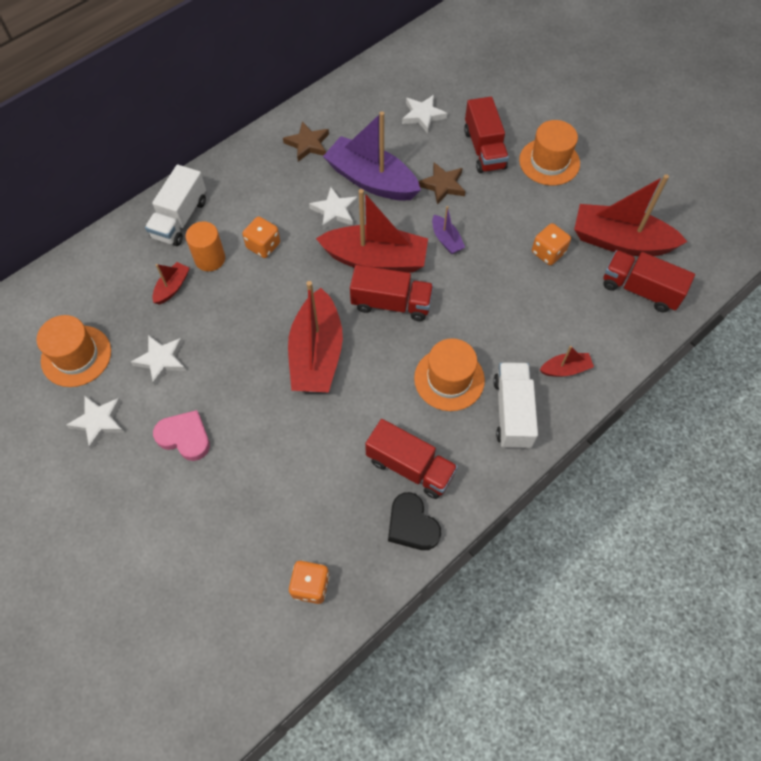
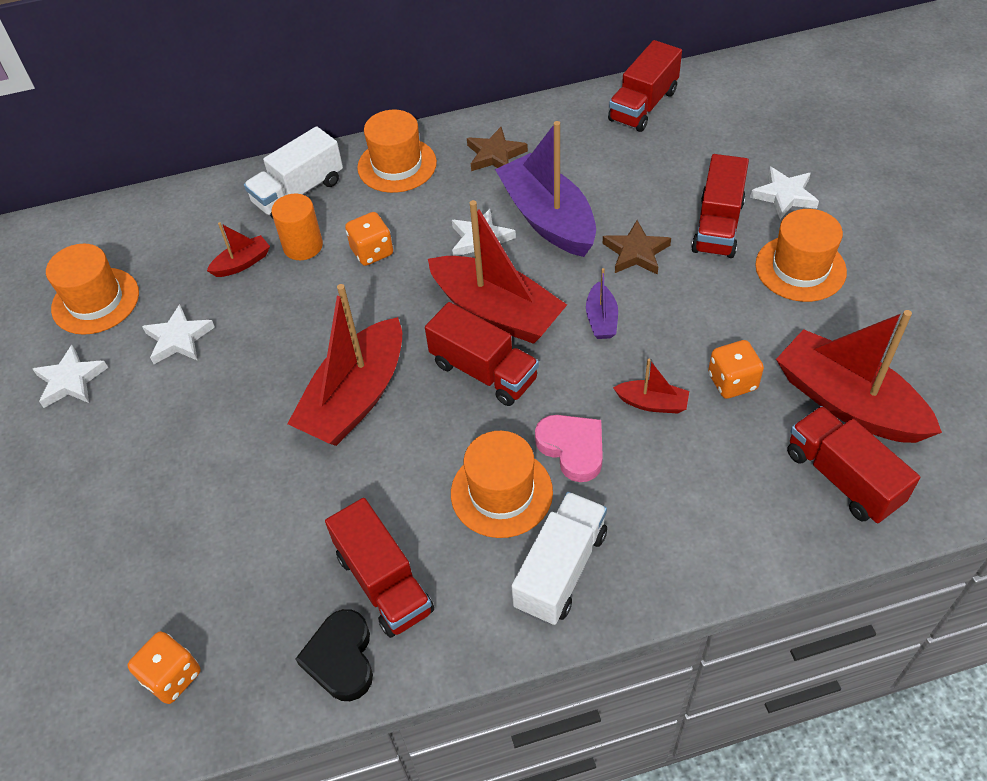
camera: 30 degrees right, 10 degrees down
(185, 437) = (147, 435): pink heart -> pink heart (572, 448)
(241, 174) = (397, 165): none -> orange hat
(389, 75) = (643, 106): none -> red truck
(423, 115) = (659, 163): white star -> white star (784, 195)
(565, 369) = (669, 543): red boat -> red boat (652, 403)

